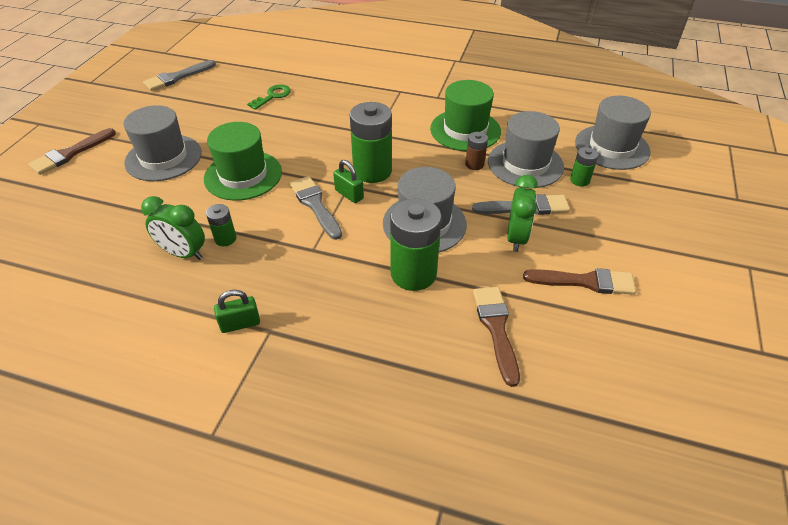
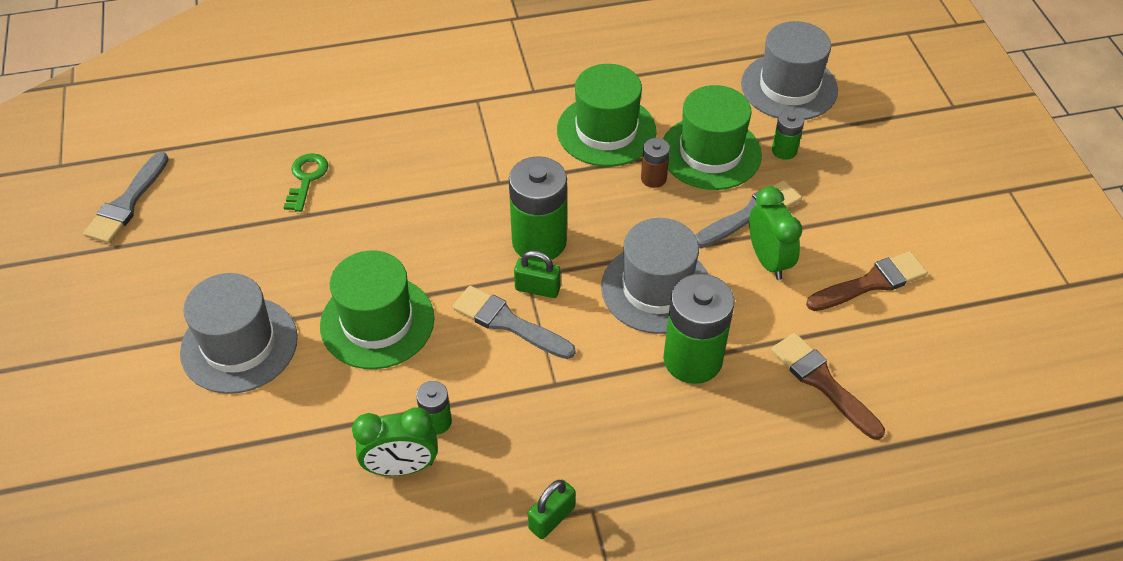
camera: 30 degrees left, 5 degrees up
(70, 154) = (88, 401): brown brush -> none
(525, 164) = (710, 153): grey hat -> green hat

